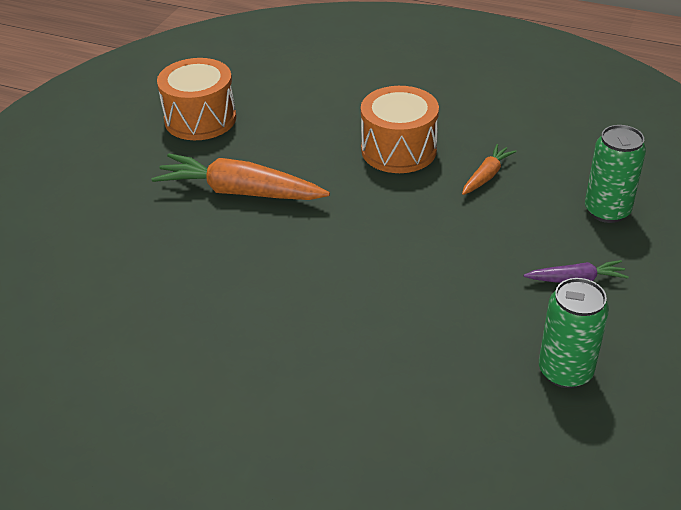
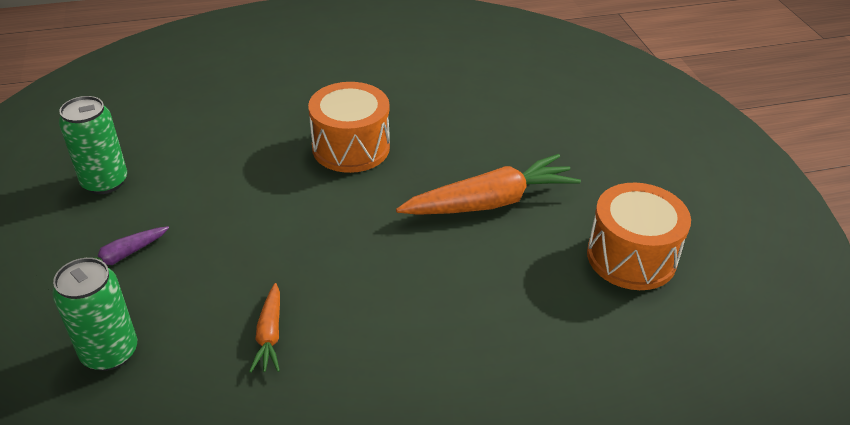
camera: 140 degrees right, 0 degrees up
(399, 150) = (391, 322): orange drum -> orange drum (351, 147)

